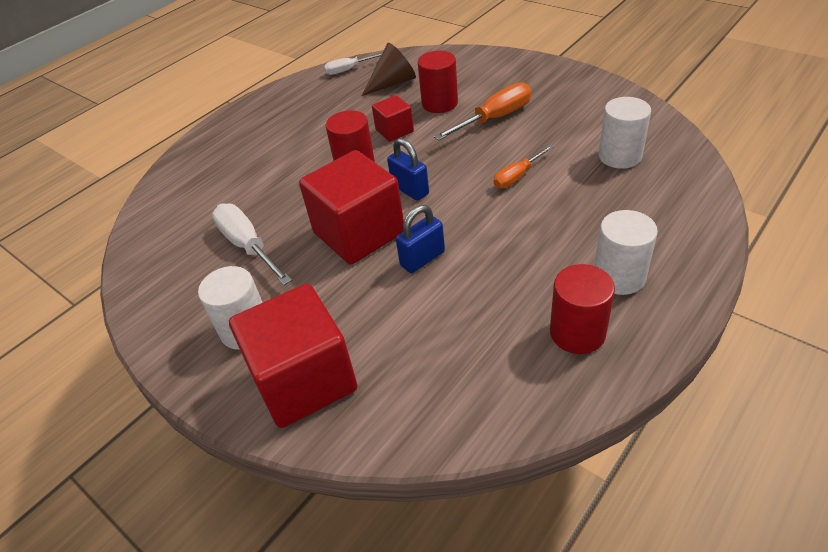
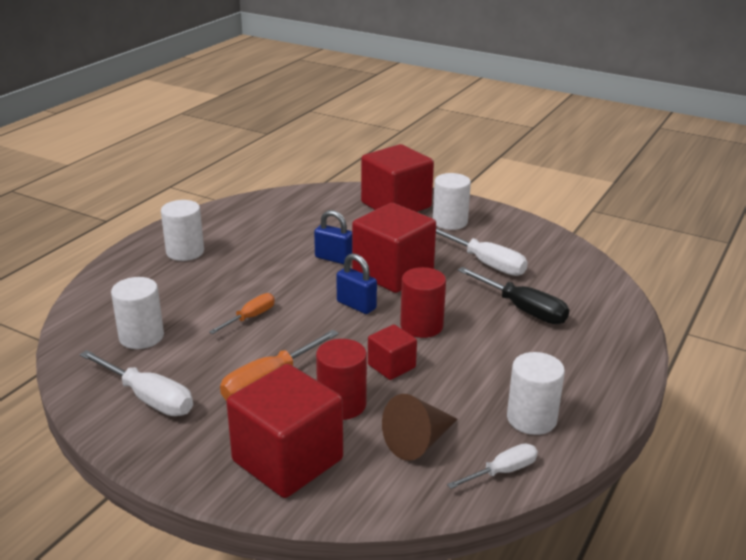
camera: 165 degrees right, 15 degrees down
(252, 184) = (523, 309): none -> black screwdriver
(311, 96) = (531, 419): none -> white cylinder
(422, 259) = (334, 258): blue padlock -> blue padlock turned 75 degrees clockwise
(480, 72) = (287, 460): none -> red cube
(577, 333) = (224, 226): red cylinder -> none
(588, 106) = (148, 398): none -> white screwdriver

